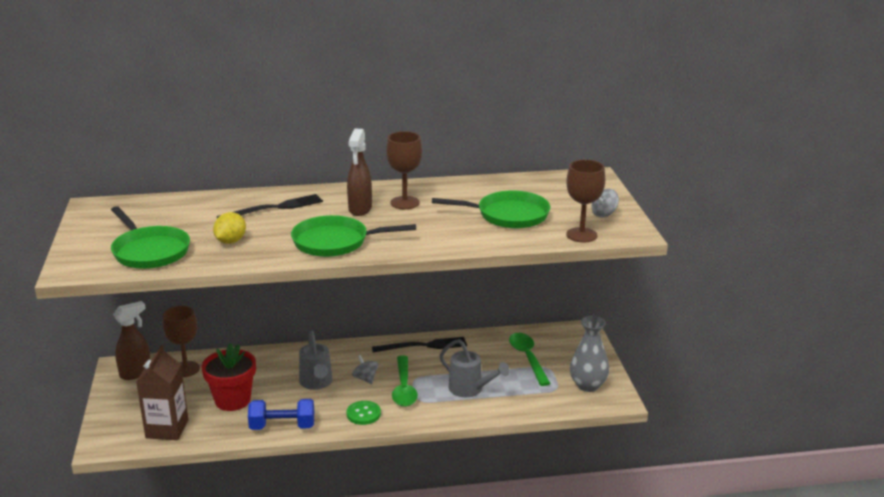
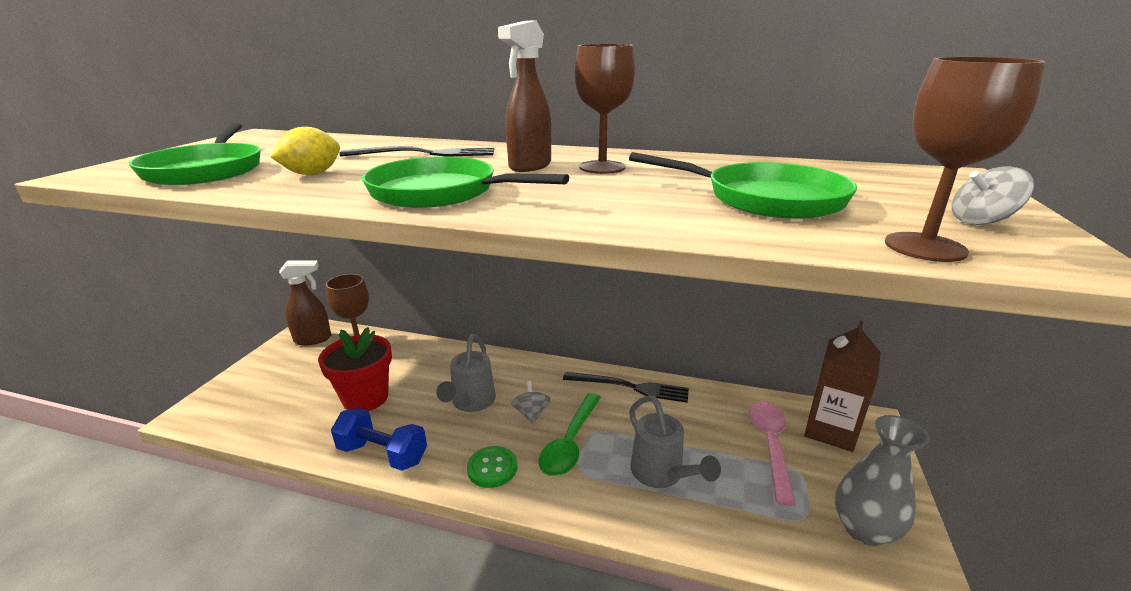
camera: 25 degrees right, 0 degrees up
(167, 429) = (267, 415): brown carton -> brown carton (830, 431)
(528, 358) = (770, 445): green spoon -> pink spoon

